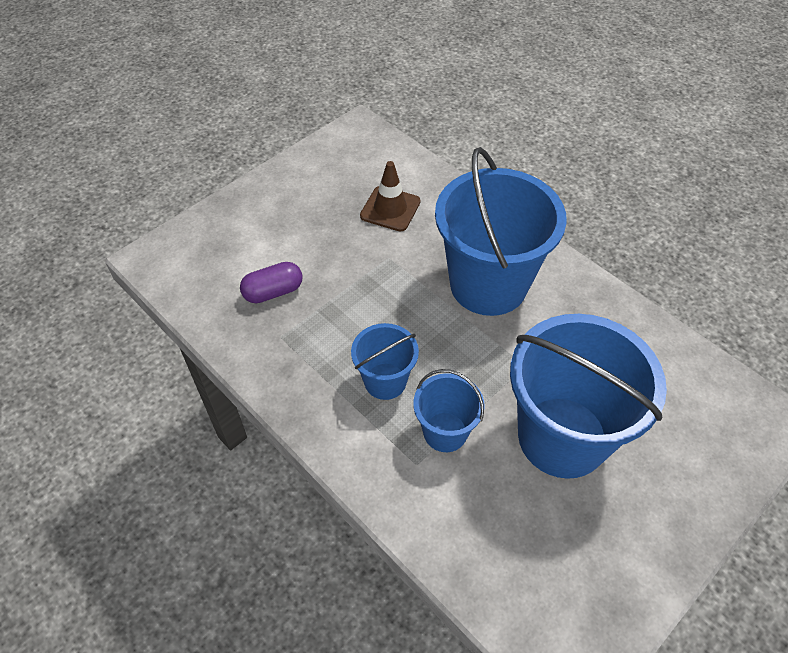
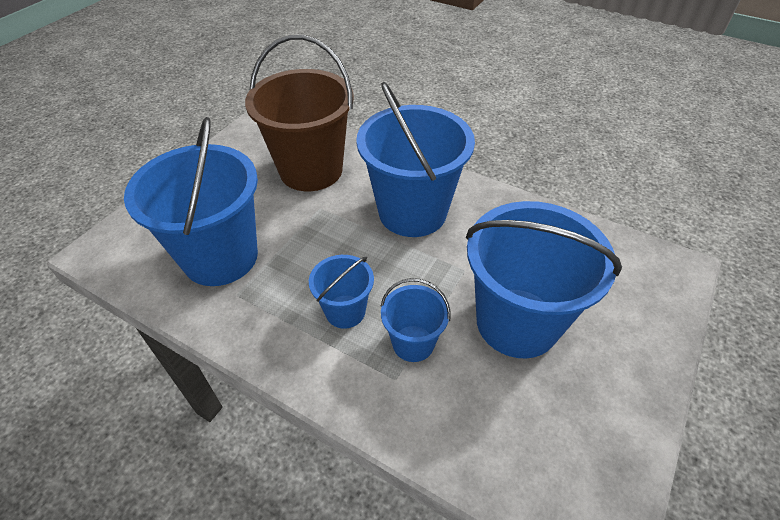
camera: 15 degrees left, 5 degrees down
(273, 292) = (220, 257): purple capsule -> blue bucket
(390, 209) = (311, 170): brown traffic cone -> brown bucket

